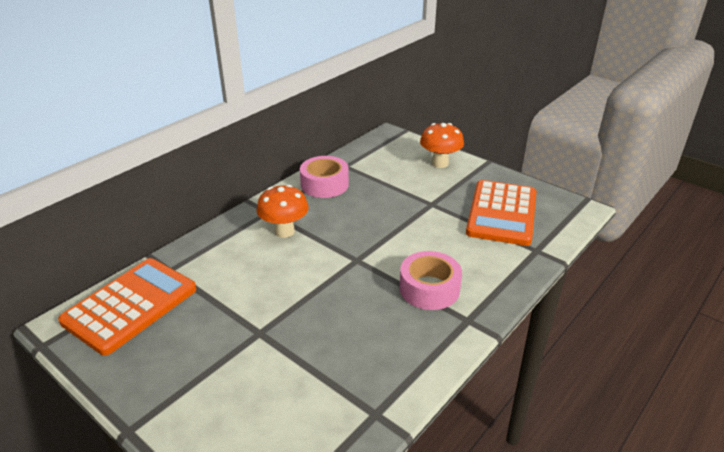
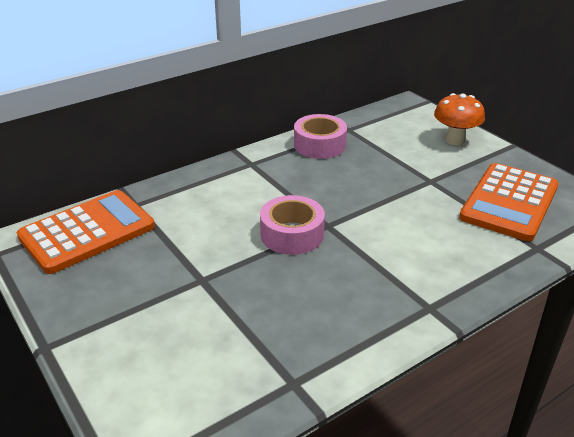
camera: 15 degrees right, 0 degrees up
(284, 231) = (261, 185): orange mushroom -> none
(429, 288) = (397, 268): pink tape -> pink tape (292, 234)

